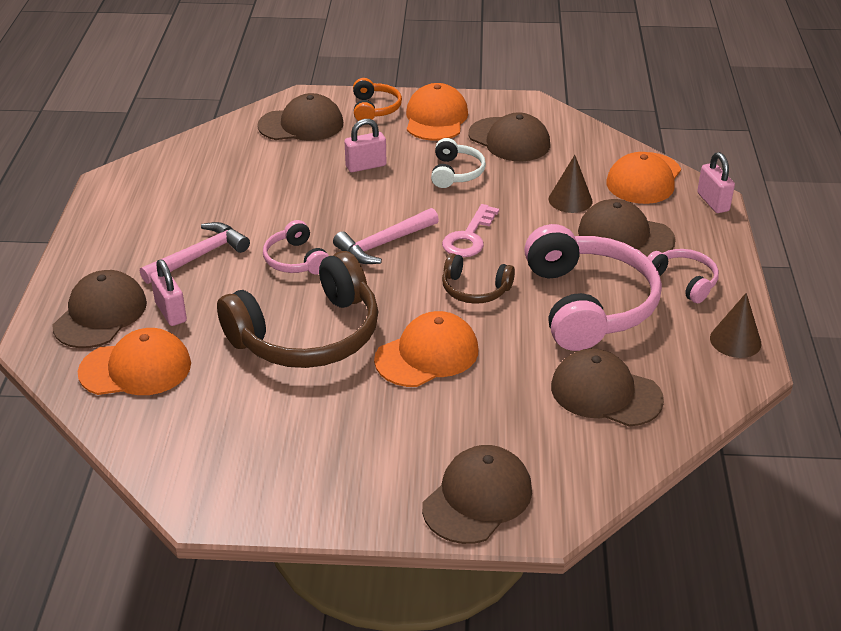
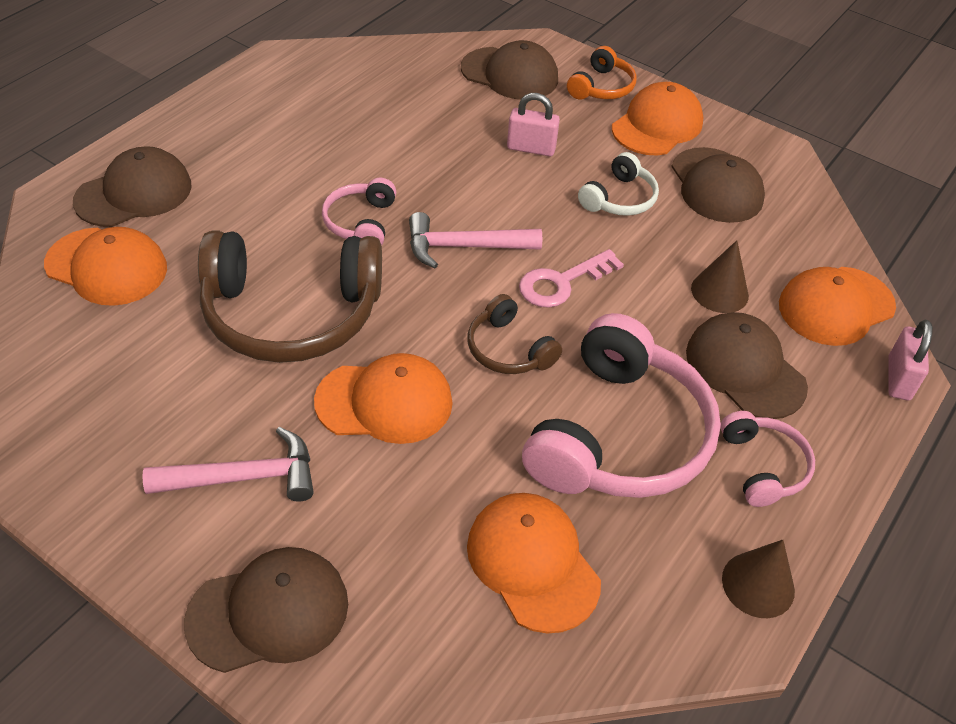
camera: 30 degrees right, 10 degrees up
(171, 312) = (194, 222): pink padlock -> none
(199, 256) = (277, 174): pink hammer -> pink hammer (244, 477)
(605, 393) = (532, 563): brown cap -> orange cap

